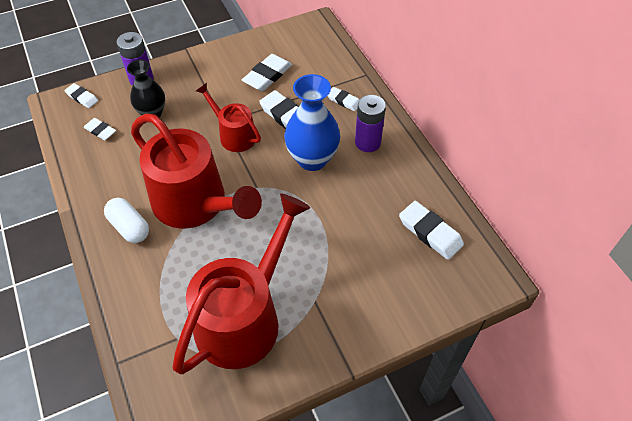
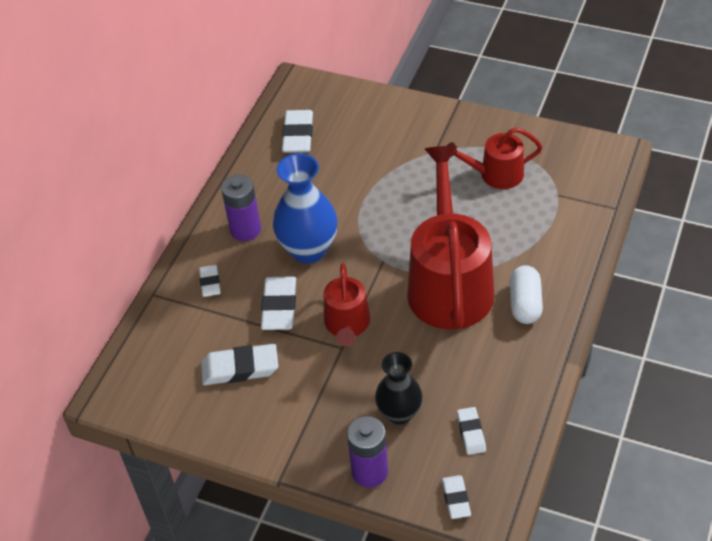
camera: 130 degrees left, 5 degrees down
(244, 318) = (496, 174): red watering can -> red watering can, size x0.53

